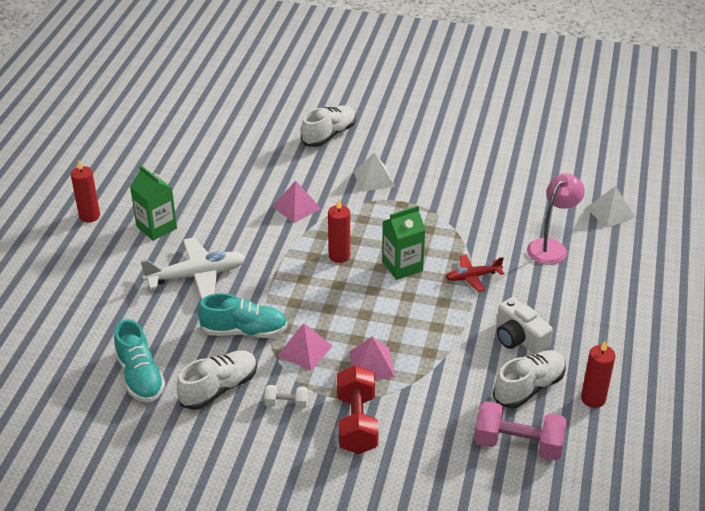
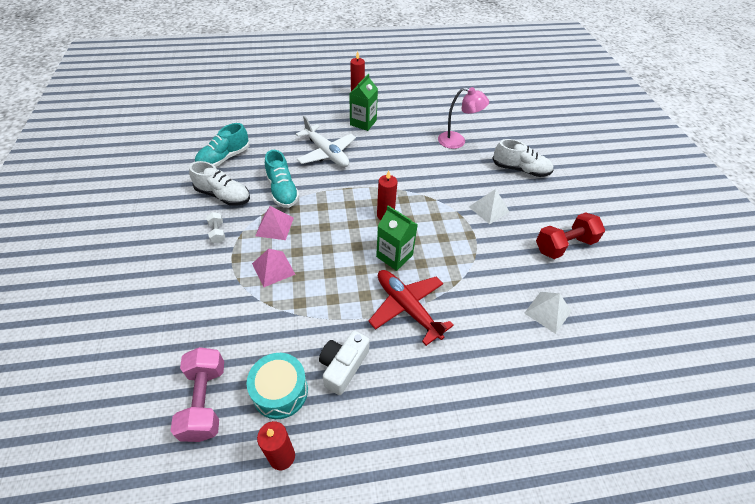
camera: 65 degrees right, 10 degrees up
(296, 207) = (425, 177): pink pyramid -> none
(357, 423) = (207, 278): red dumbbell -> red dumbbell (564, 245)
(472, 277) = (407, 308): red plane -> red plane, size x1.71
(529, 388) = (280, 391): white shoe -> turquoise drum
(551, 247) = (485, 361): pink lamp -> pink lamp (457, 141)
(610, 212) = (576, 406): white pyramid -> white pyramid (547, 312)

